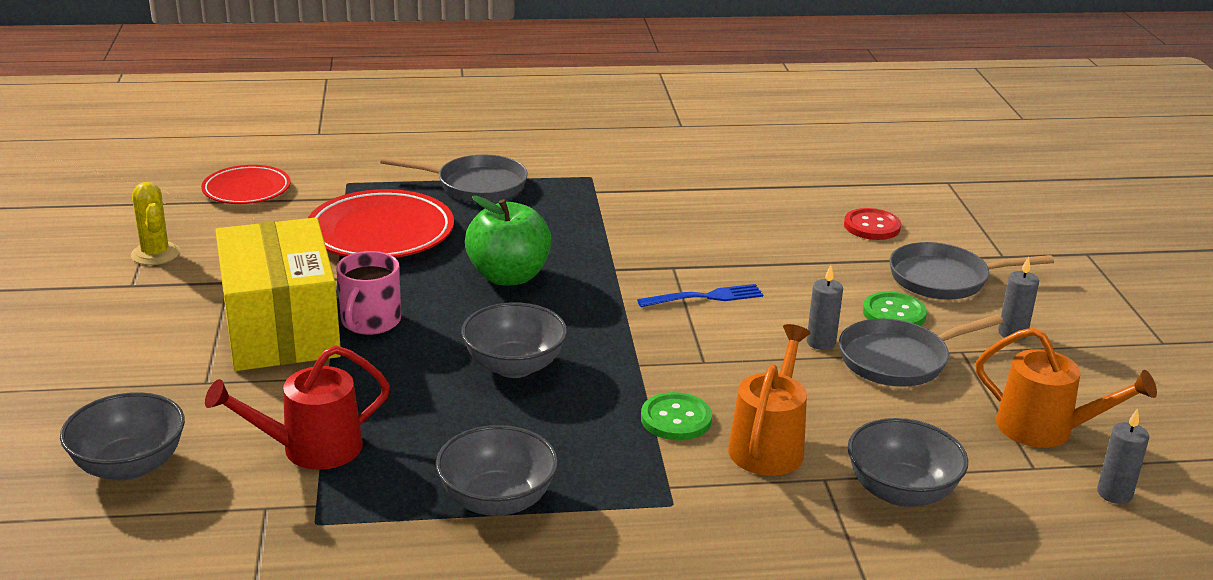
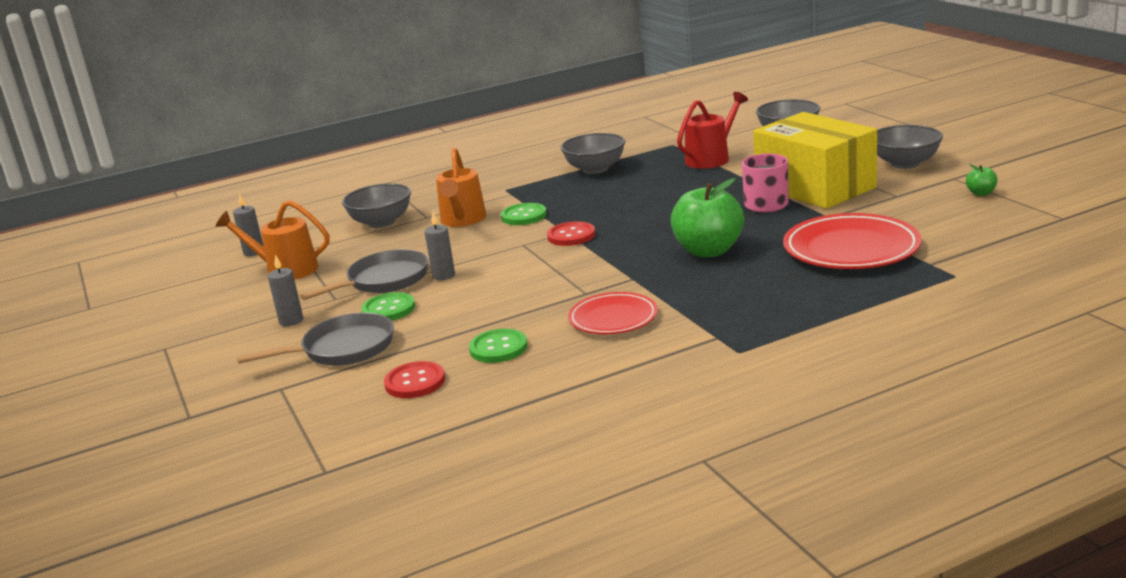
camera: 165 degrees right, 5 degrees down
(155, 254) = (981, 193): yellow cactus -> green apple
(246, 190) = (1022, 245): red plate -> red plate (613, 318)
(476, 185) = (836, 308): grey pan -> none
(514, 366) = (644, 210): grey bowl -> grey bowl (905, 163)
(636, 354) = (571, 236): none -> red button
(705, 297) = (545, 279): blue fork -> none
(787, 235) = (498, 348): none -> green button

